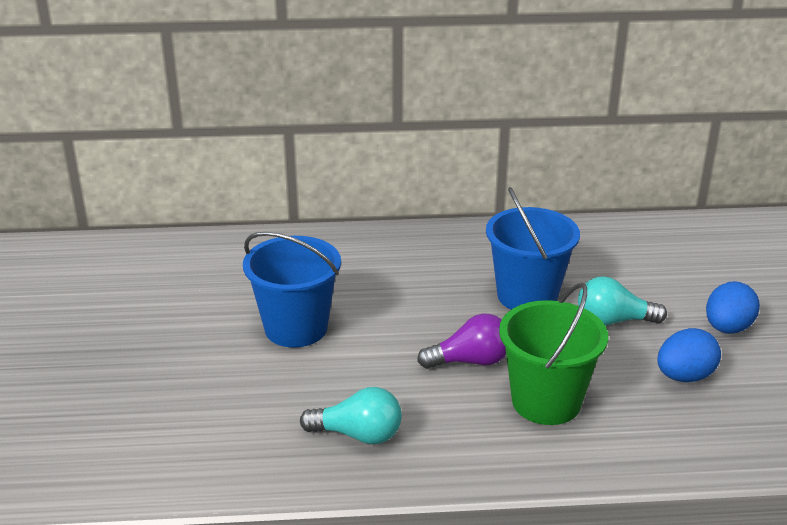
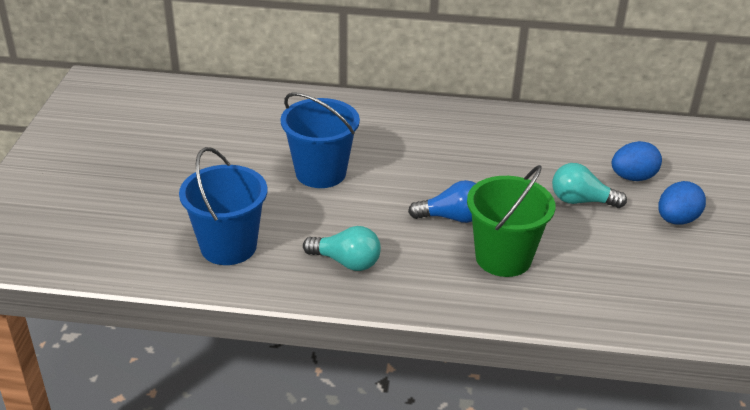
camera: 10 degrees right, 5 degrees up
(470, 361) = (452, 217): purple light bulb -> blue light bulb
(527, 296) = (515, 171): blue bucket -> blue bucket (228, 246)
(684, 376) = (625, 254): blue egg -> blue egg (632, 177)

